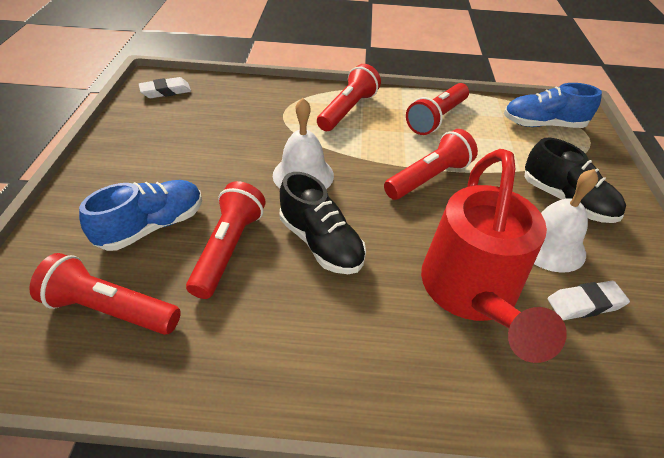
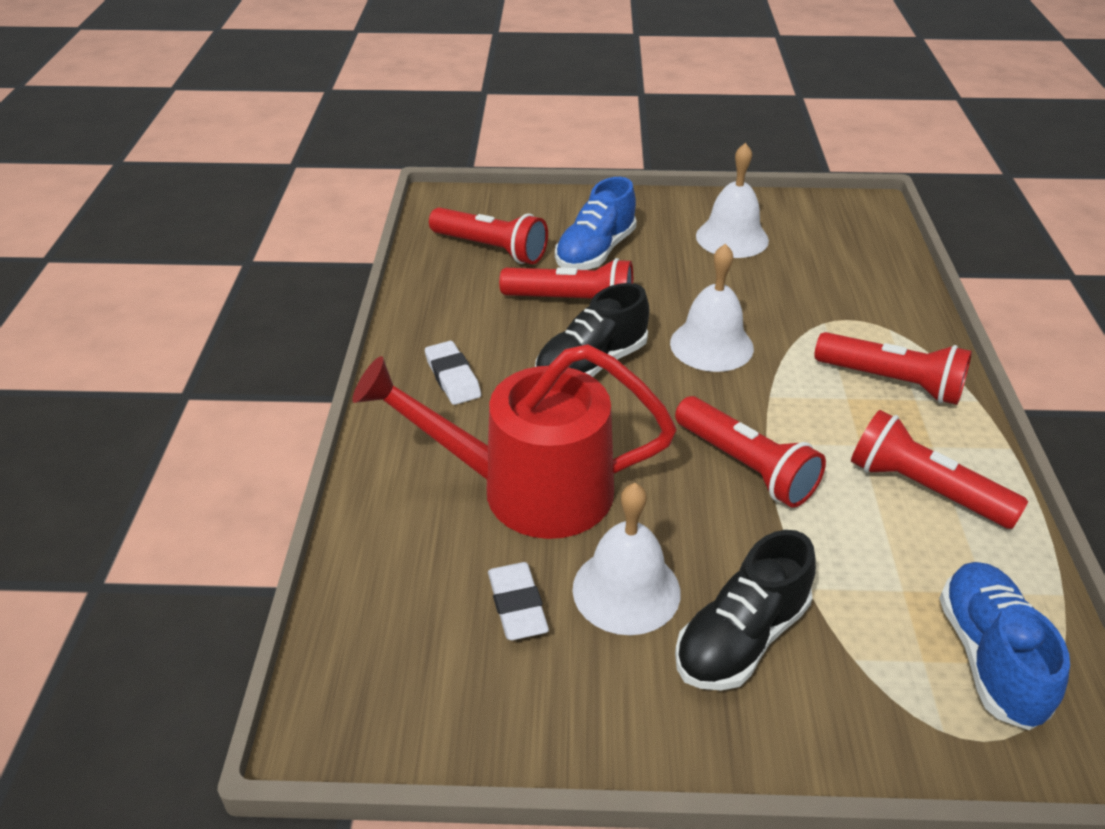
camera: 90 degrees right, 5 degrees down
(110, 309) = (491, 249): red flashlight -> red flashlight turned 105 degrees clockwise
(152, 226) = (595, 252): blue shoe -> blue shoe turned 75 degrees clockwise
(165, 145) = (732, 238): none -> white bell
(166, 91) = (847, 219): white eraser -> white eraser (453, 377)

